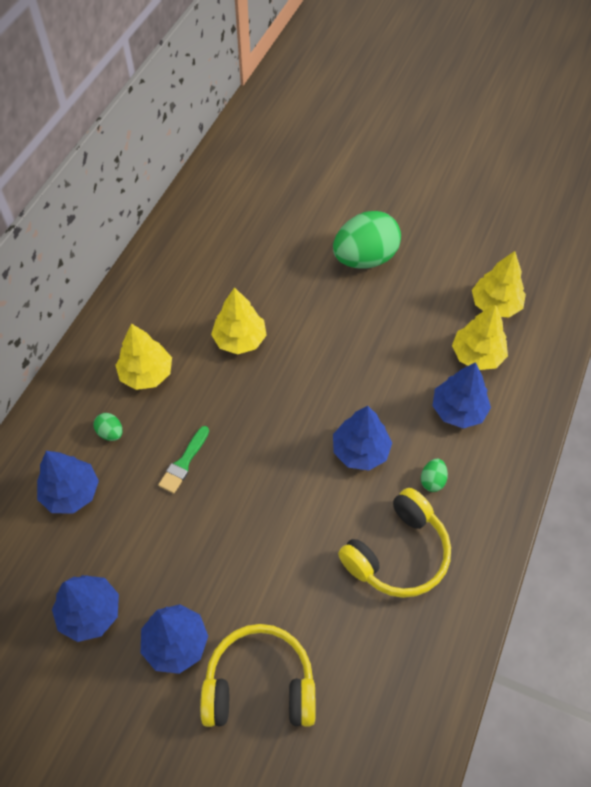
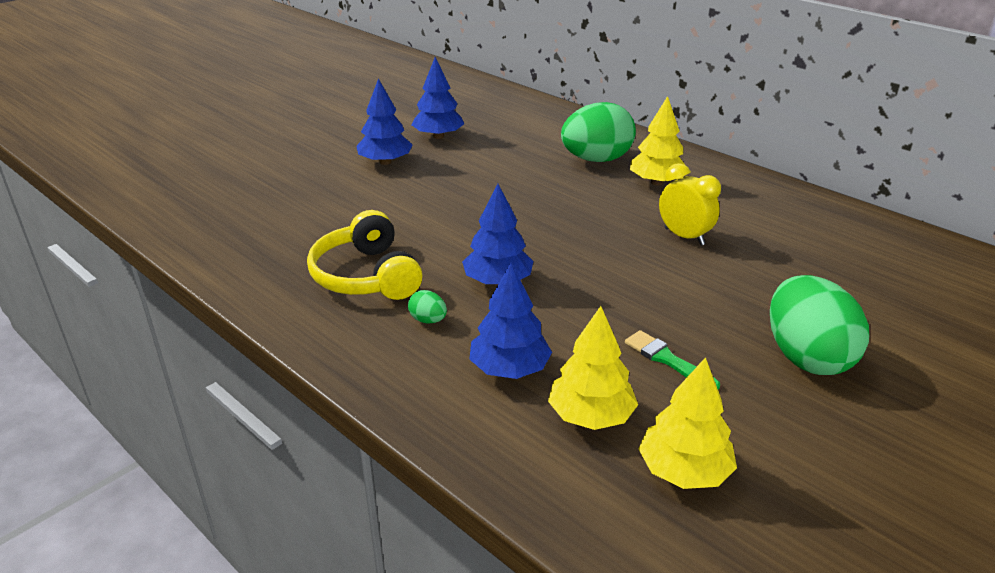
camera: 110 degrees right, 25 degrees down
(71, 492) = (546, 139): blue tree -> none
(110, 433) = (596, 160): green egg -> green egg, size x2.45
(184, 462) = (545, 186): green brush -> green brush (667, 359)
(240, 339) = (684, 236): yellow tree -> yellow clock
(259, 685) = (320, 187): yellow headphones -> none

